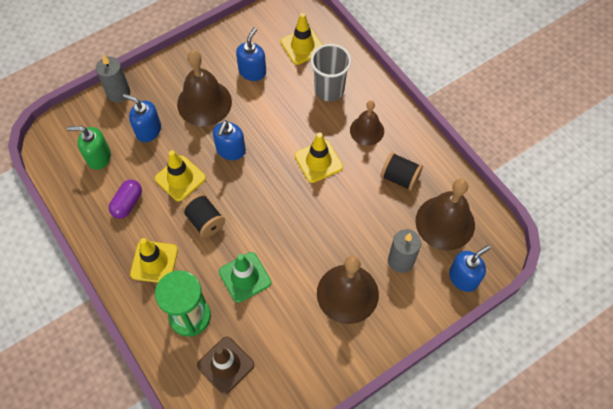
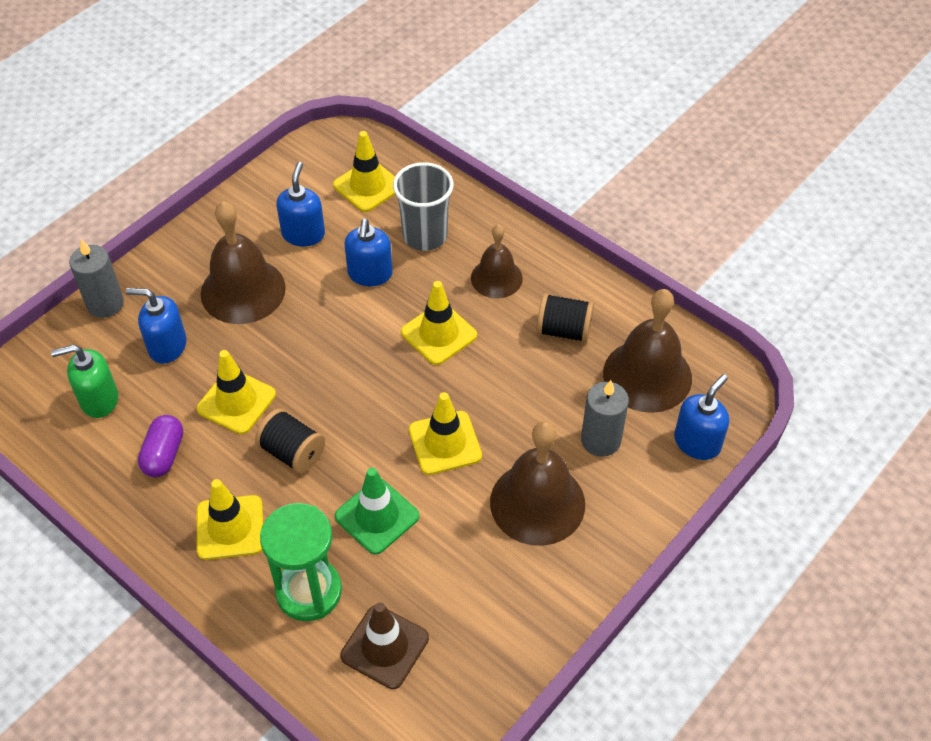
camera: 15 degrees left, 10 degrees down
(230, 150) = (302, 347): blue soap dispenser -> blue soap dispenser (370, 274)
(301, 238) = (445, 443): none -> yellow traffic cone

